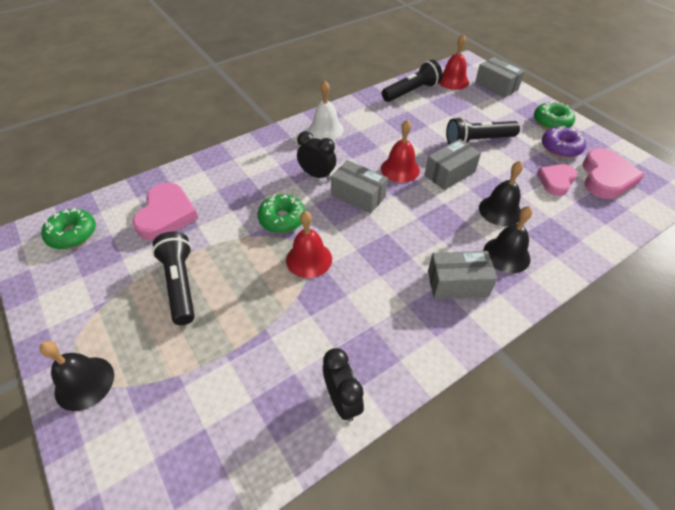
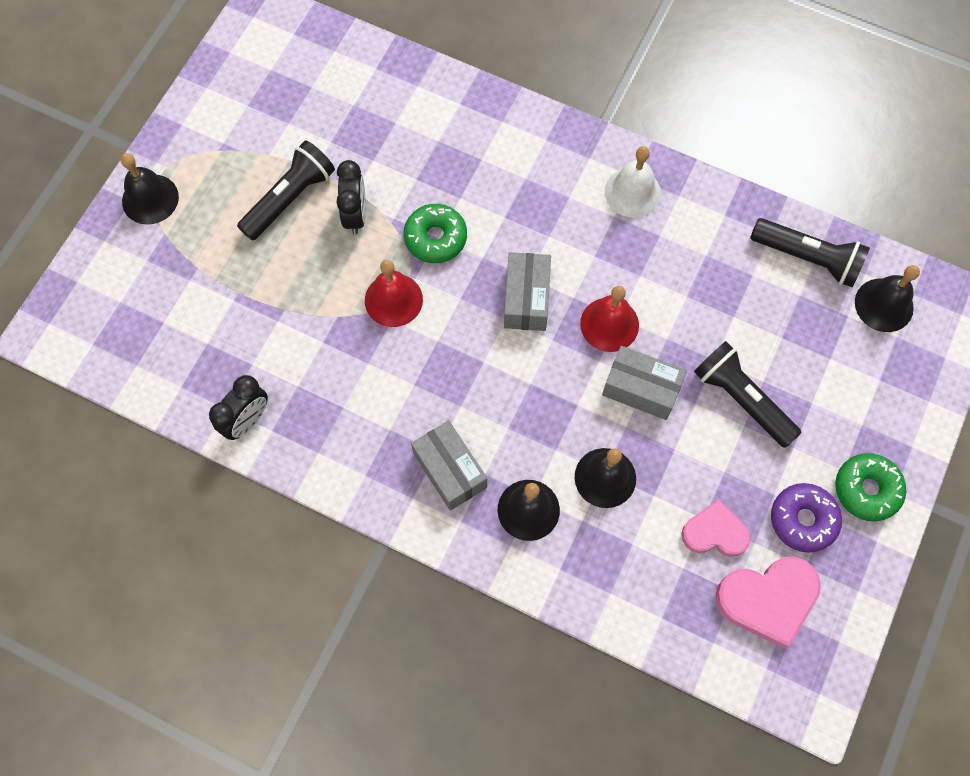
camera: 60 degrees right, 20 degrees up
(72, 234) = (290, 52): green donut -> none
(167, 215) = (369, 118): pink heart -> none
(317, 175) = (533, 233): black clock -> black clock (355, 215)
(453, 81) = (884, 305): red bell -> black bell
(496, 86) = (916, 375): grey box -> none

